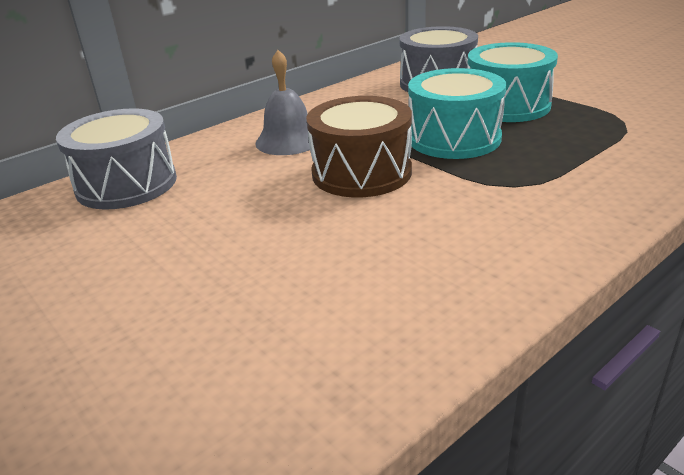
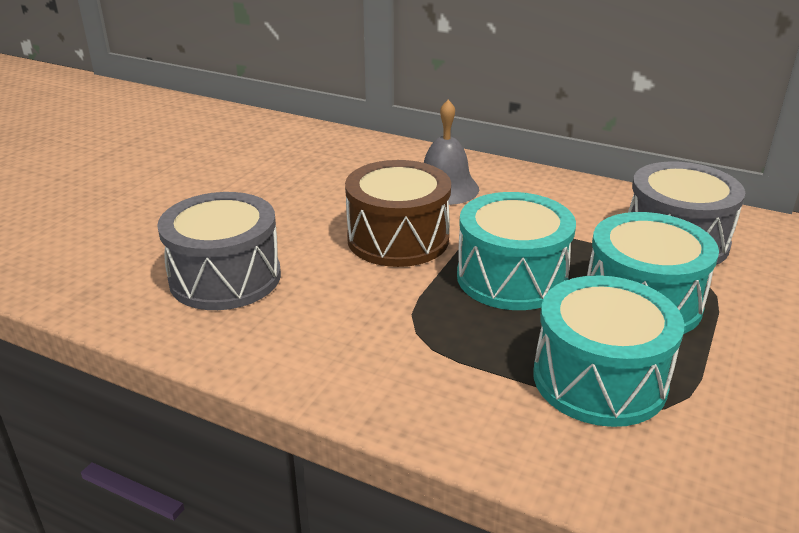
camera: 65 degrees right, 0 degrees up
(126, 184) = (325, 145): grey drum -> grey drum (225, 277)
(593, 133) = (599, 379): none -> turquoise drum

